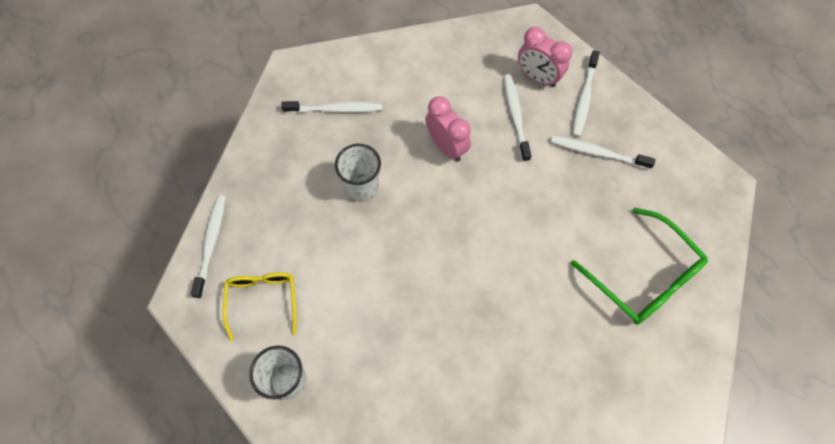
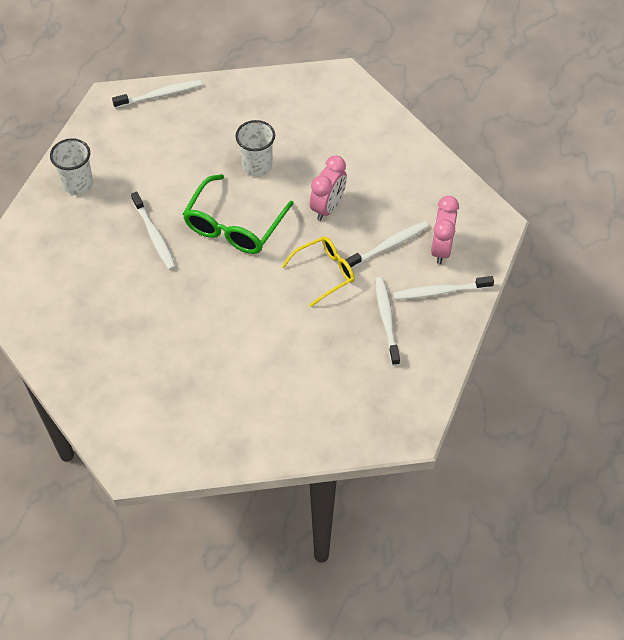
camera: 65 degrees right, 10 degrees down
(263, 301) = (130, 144): yellow glasses -> yellow glasses (324, 273)
(335, 109) = (319, 120): white toothbrush -> white toothbrush (154, 235)
(642, 275) = (280, 389): green glasses -> green glasses (235, 225)

